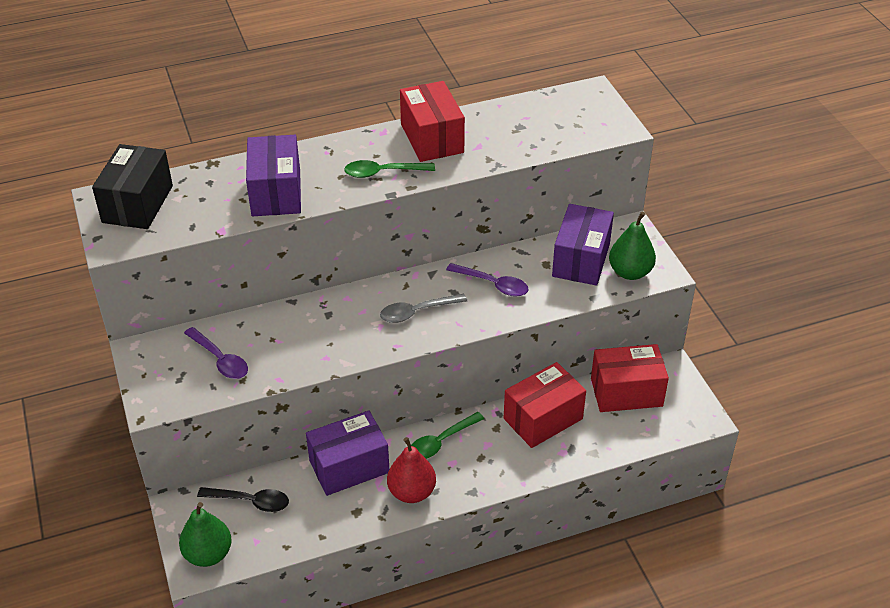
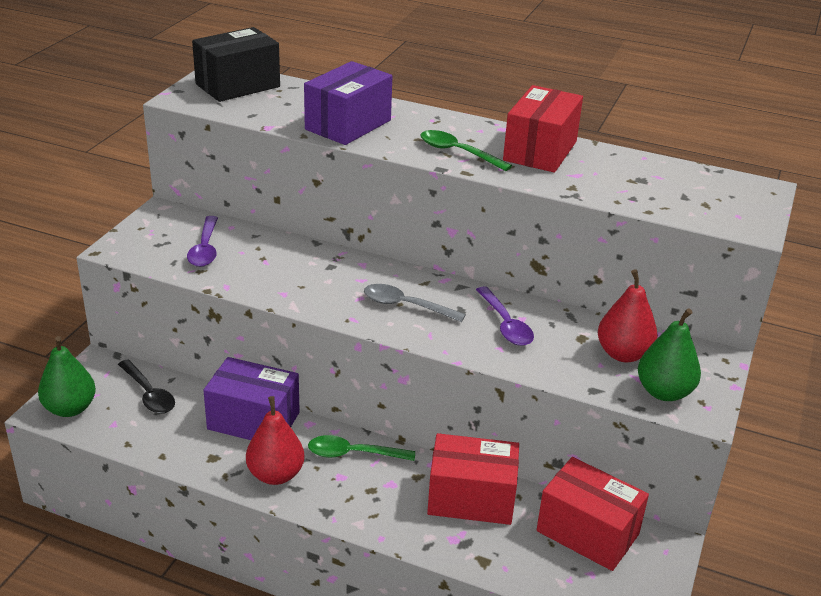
camera: 40 degrees right, 10 degrees down
(581, 260) = (623, 354): purple box -> red pear

